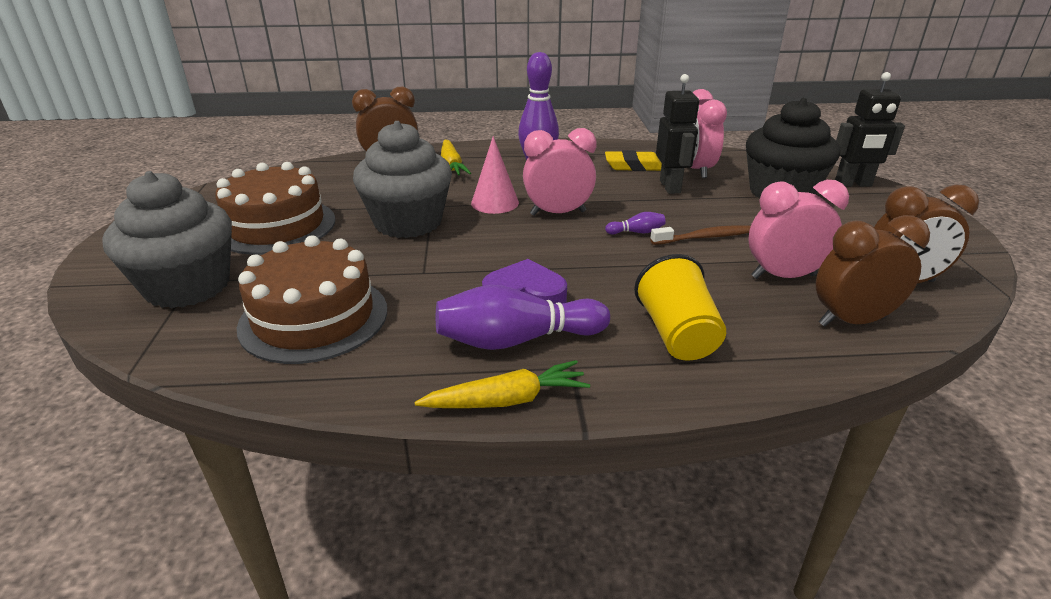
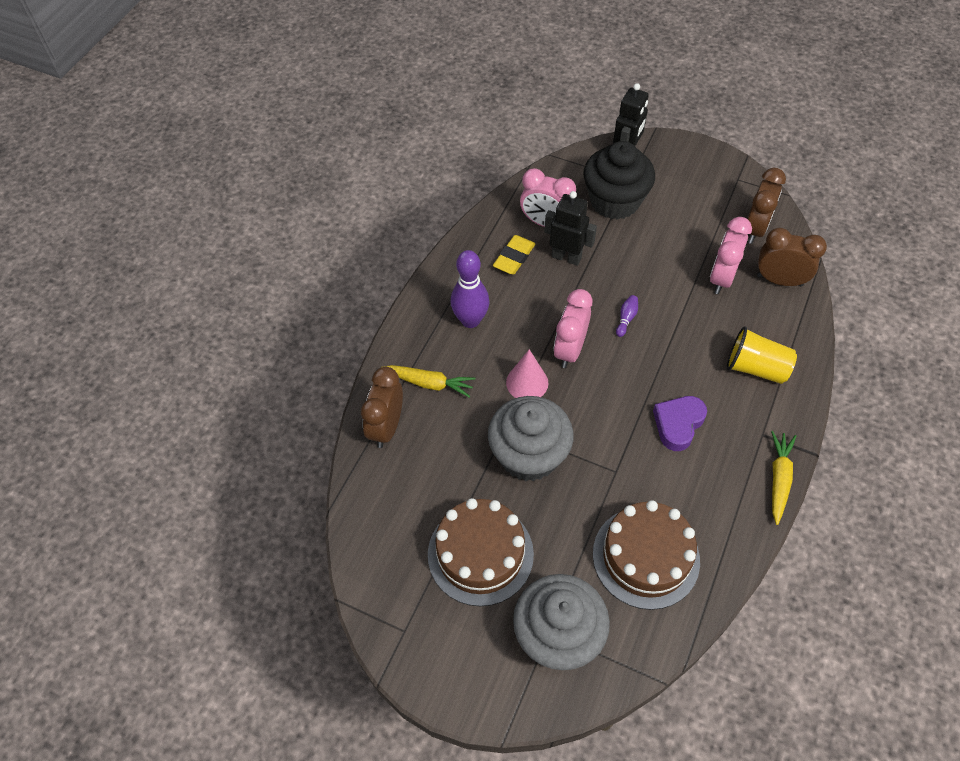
camera: 60 degrees left, 25 degrees up
(517, 340) = (725, 450): purple bowling pin -> none
(704, 237) = (654, 286): brown toothbrush -> none
(851, 321) = (779, 280): brown clock -> brown clock turned 90 degrees clockwise

